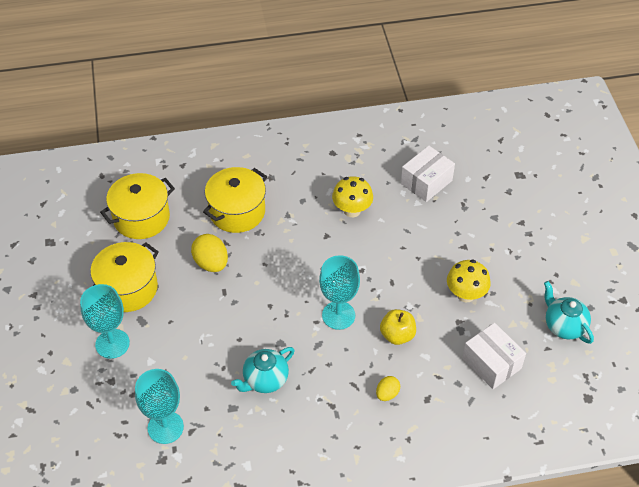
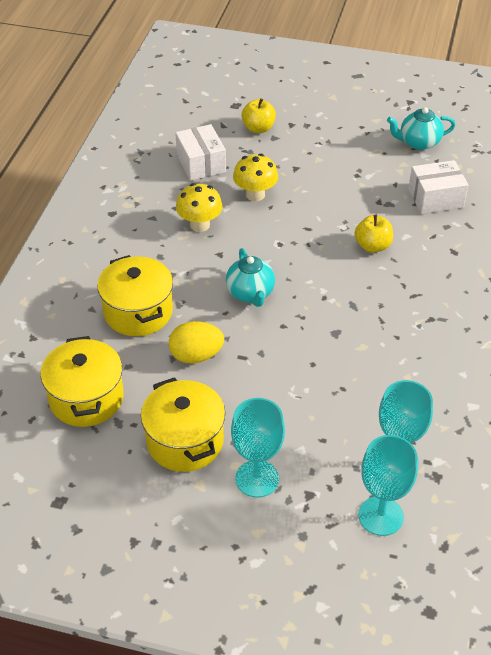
camera: 65 degrees left, 5 degrees down
(265, 380) = (376, 359): turquoise teapot -> turquoise teapot (250, 293)
(338, 315) = (326, 278): turquoise goblet -> turquoise goblet (380, 516)
(387, 394) = (436, 276): yellow egg -> none
(465, 294) = (351, 186): yellow mushroom -> yellow mushroom (255, 195)
(499, 202) = (258, 128): none -> yellow apple

